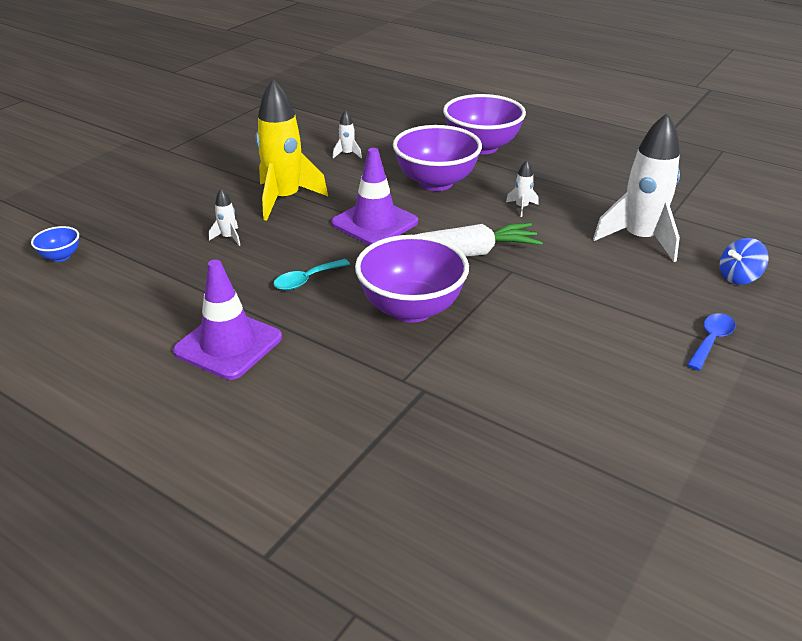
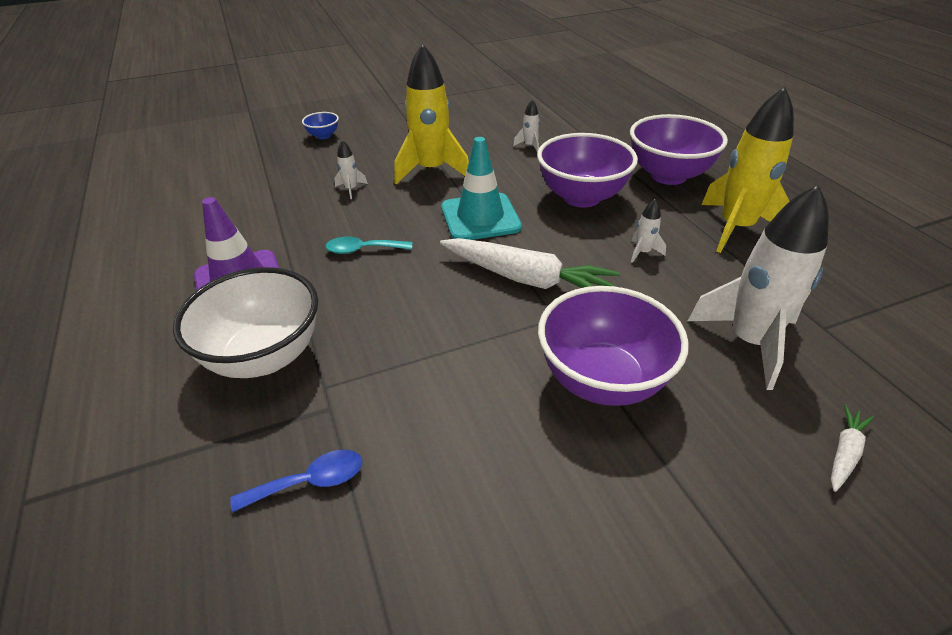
camera: 35 degrees right, 5 degrees up
(61, 256) = (229, 164): blue bowl -> blue bowl (323, 136)
(328, 382) = (264, 356): none -> white bowl
(374, 223) = (480, 217): purple traffic cone -> turquoise traffic cone
(411, 309) = (415, 316): purple bowl -> purple bowl (602, 380)
(563, 171) = (735, 228): none -> yellow rocket
(711, 340) = (711, 524): blue spoon -> blue spoon (310, 482)
(738, 277) = (844, 452): blue spinning top -> white carrot

